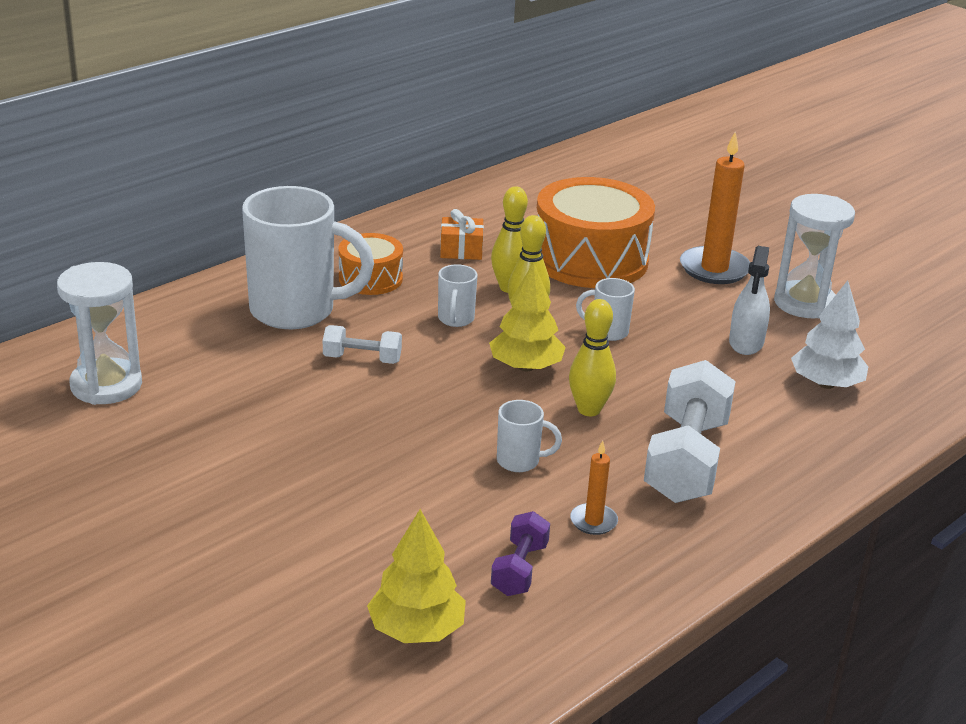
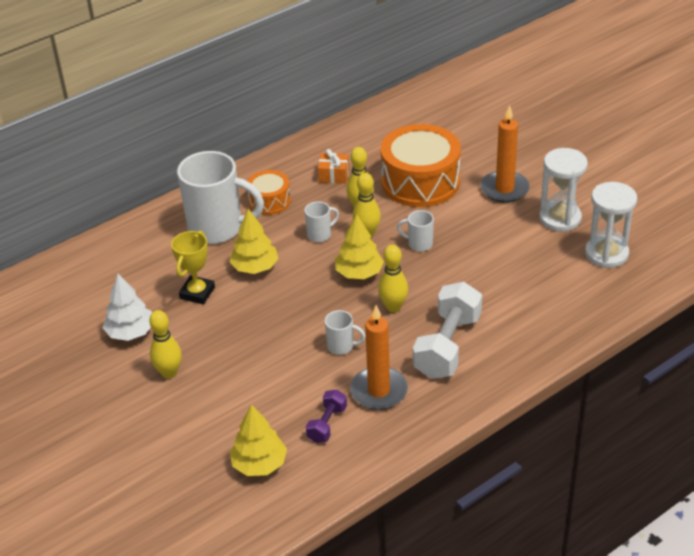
camera: 10 degrees right, 10 degrees up
(106, 385) = (95, 288): white hourglass -> white hourglass (606, 254)
(242, 499) = (169, 373): none -> yellow bowling pin
(275, 391) = (197, 293): none -> yellow trophy
(362, 359) = (255, 267): white dumbbell -> yellow tree
(455, 319) = (320, 235): white mug -> white mug turned 135 degrees counterclockwise
(593, 521) = (379, 391): orange candle -> orange candle, size x1.95
(746, 342) = (510, 252): white spray bottle -> none
(826, 384) = (556, 286): white tree -> white tree (131, 332)

